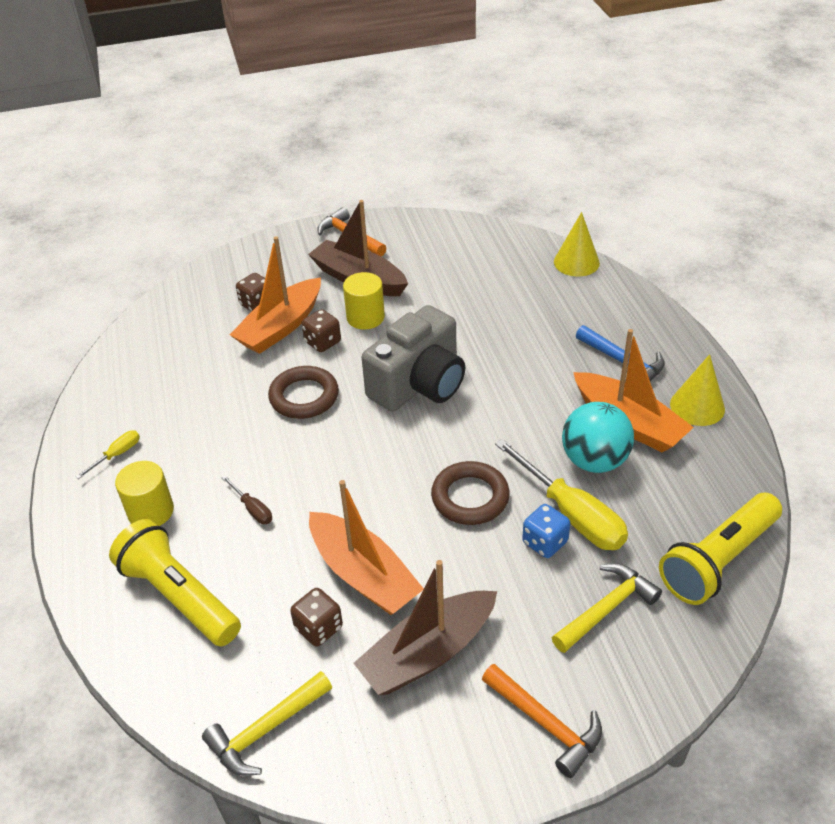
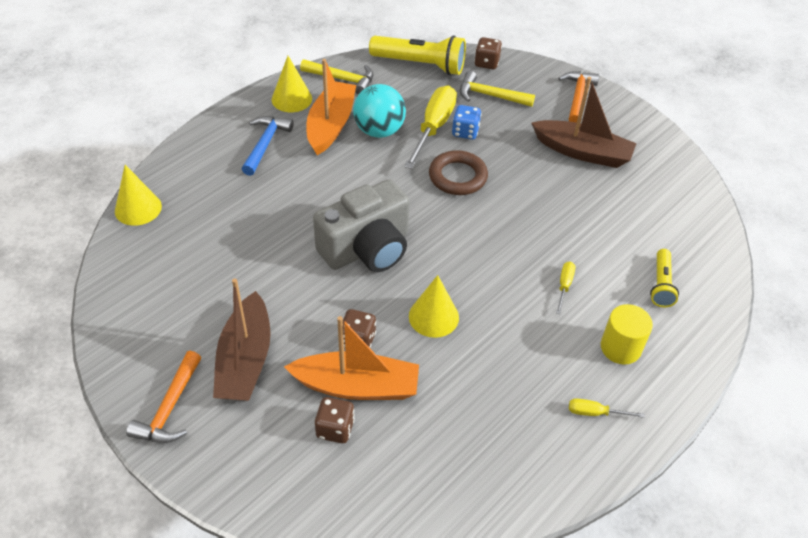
camera: 125 degrees left, 5 degrees up
(179, 596) = (661, 285): yellow flashlight -> yellow flashlight, size x0.56
(252, 509) = (564, 286): brown screwdriver -> yellow screwdriver
(266, 730) = (688, 196): yellow hammer -> yellow hammer (342, 79)
(304, 397) = (433, 316): brown ring -> yellow cone
(319, 628) = (613, 204): brown dice -> brown dice (486, 63)
(363, 575) = (560, 201): orange boat -> none
(365, 317) = (303, 325): yellow cylinder -> none
(419, 384) = (367, 248): grey camera -> grey camera turned 135 degrees clockwise

